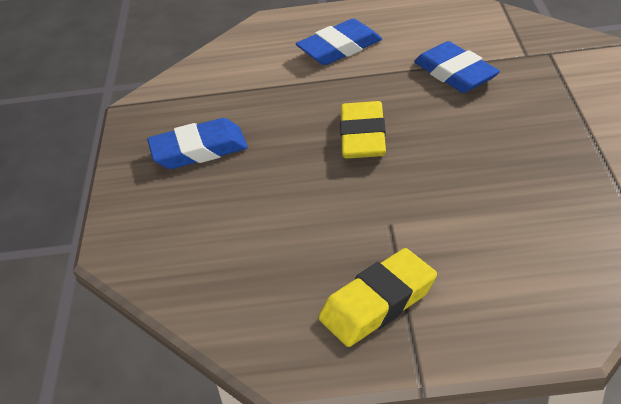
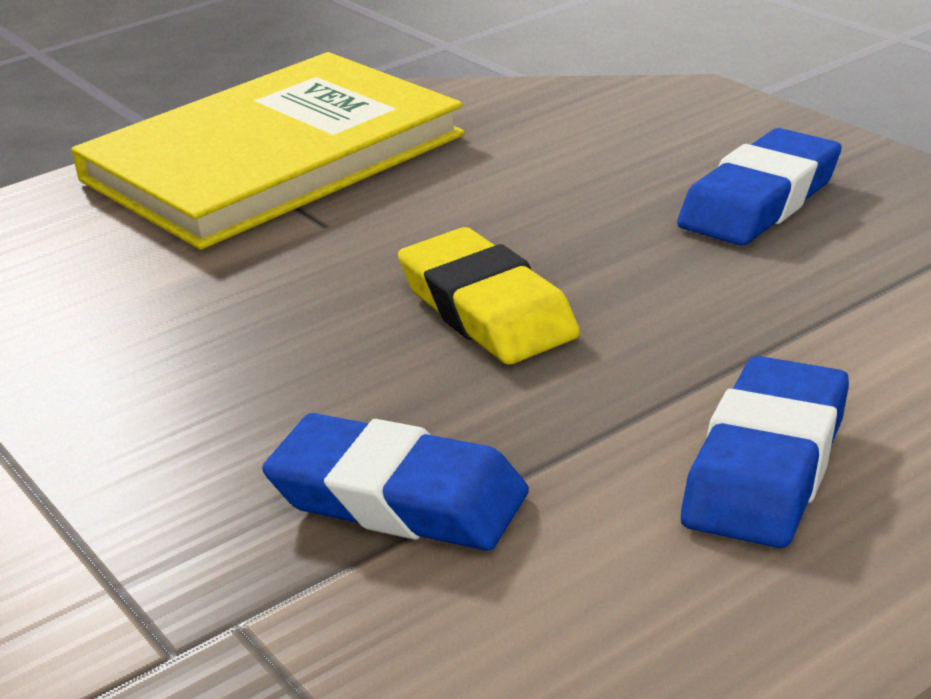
camera: 145 degrees right, 10 degrees down
(378, 303) = (272, 158): yellow eraser -> yellow book

